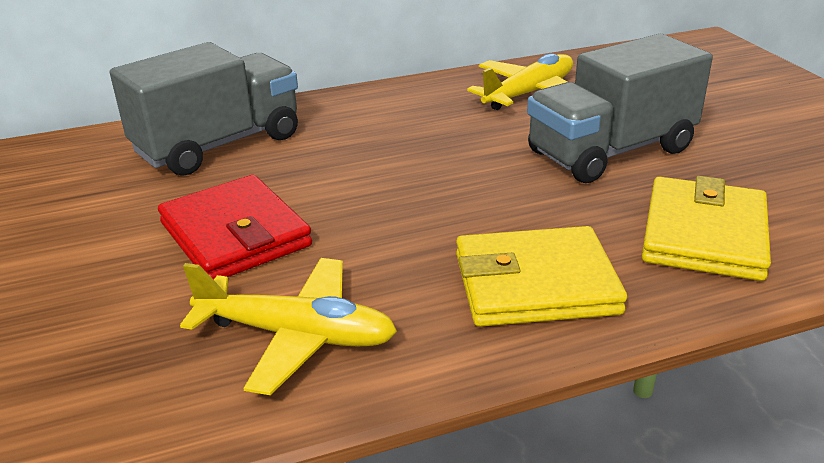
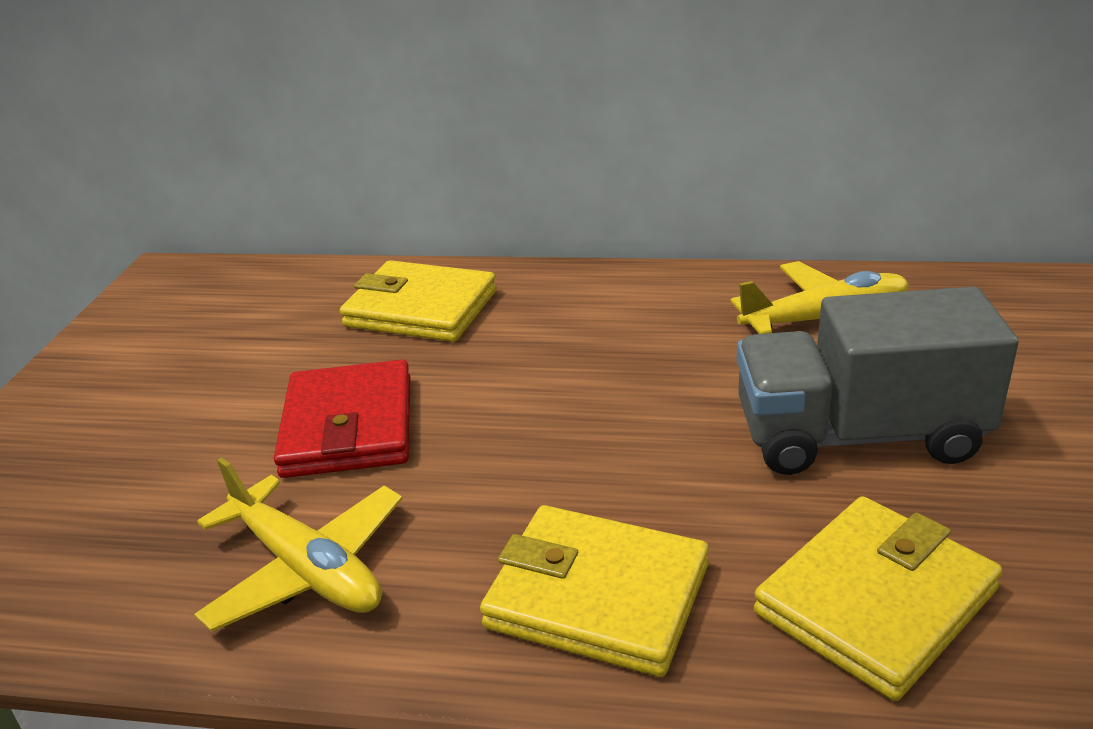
camera: 30 degrees right, 0 degrees up
(219, 145) = (421, 309): grey truck -> yellow wallet

